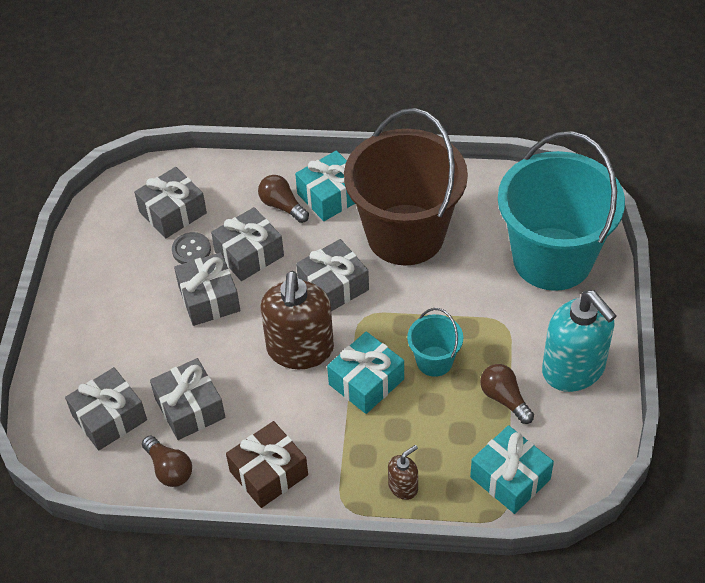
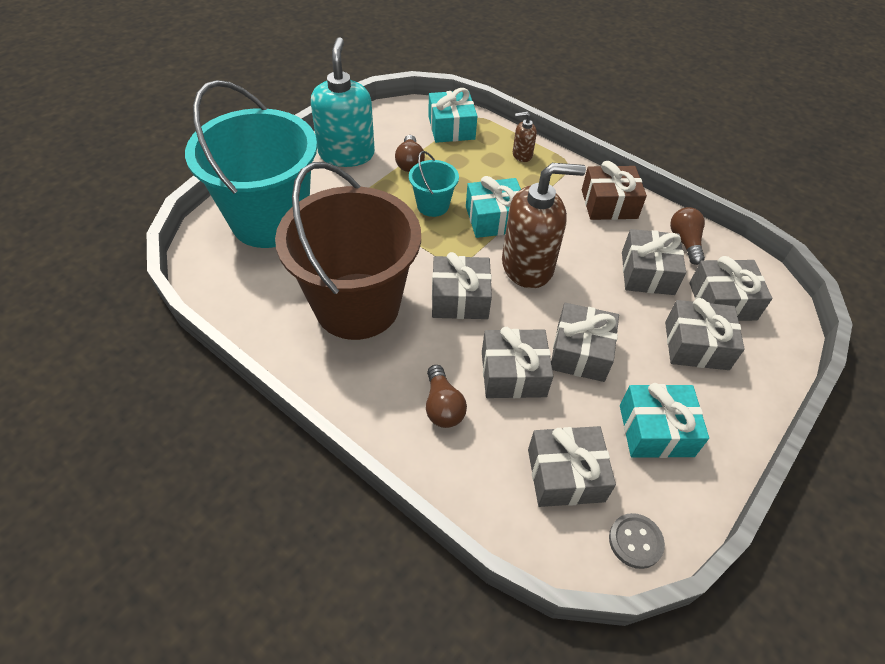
camera: 150 degrees left, 0 degrees up
(118, 359) = (696, 345): none -> grey gift
(191, 250) = (569, 414): grey button -> grey button (635, 541)
(300, 350) = (528, 266): brown soap dispenser -> brown soap dispenser turned 45 degrees clockwise
(330, 196) = (386, 386): turquoise gift -> turquoise gift (656, 430)

